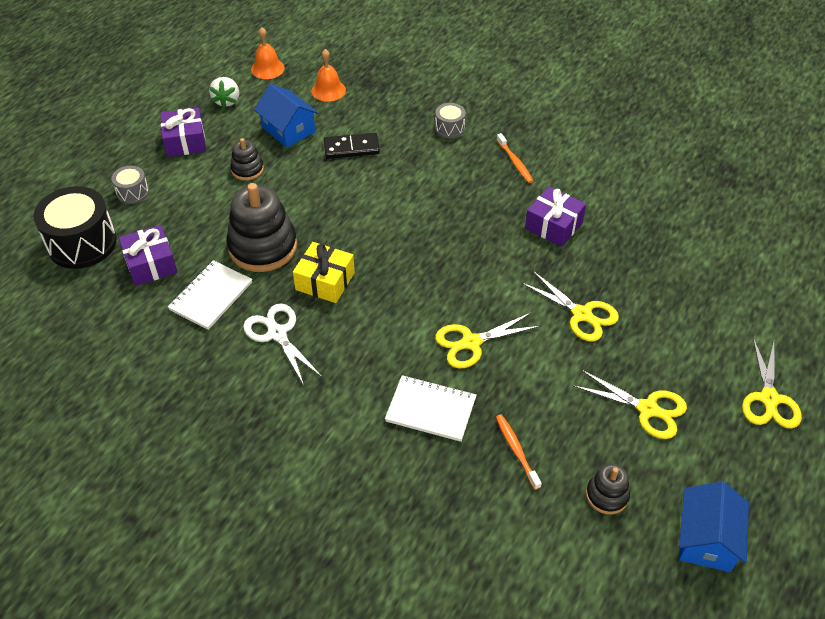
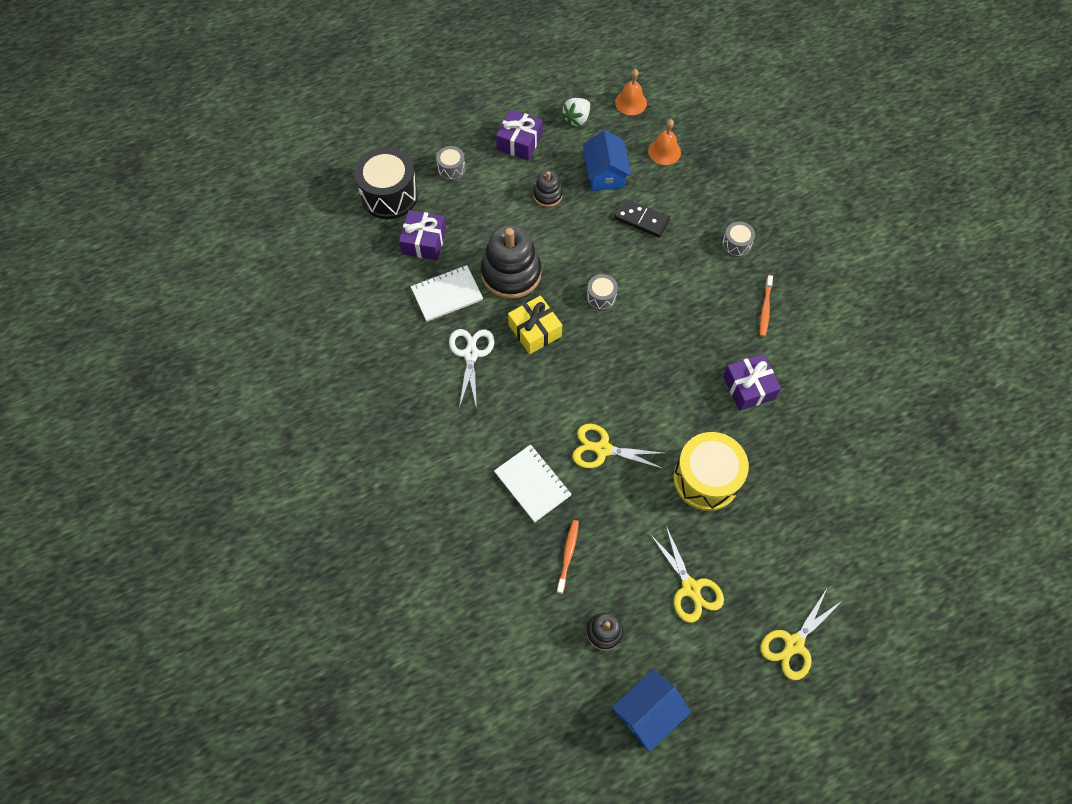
camera: 35 degrees right, 15 degrees up
(365, 223) = (601, 297): none -> grey drum
(581, 314) = (706, 479): yellow scissors -> yellow drum

